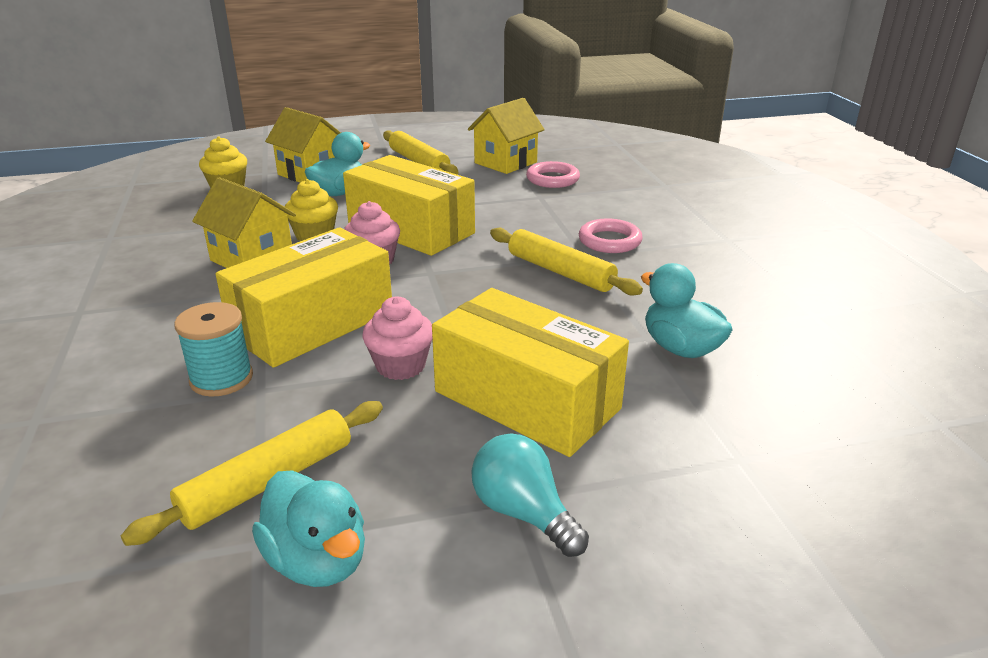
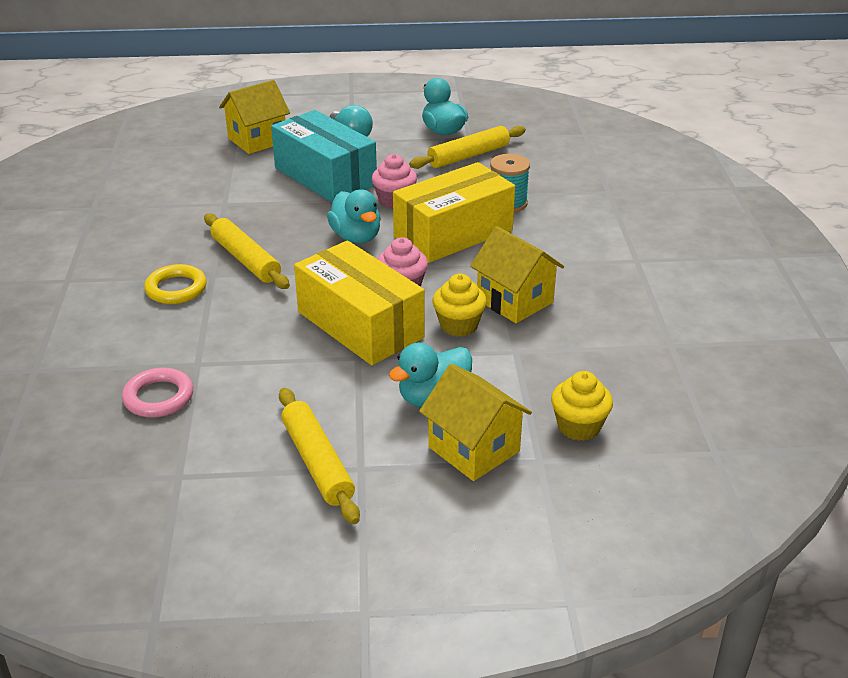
camera: 170 degrees left, 5 degrees up
(505, 163) = (195, 446): yellow house -> yellow house (257, 140)
(526, 400) = (325, 176): yellow box -> turquoise box
(609, 241) = (176, 289): pink ring -> yellow ring
(680, 348) = (209, 194): turquoise duck -> turquoise duck (356, 237)

